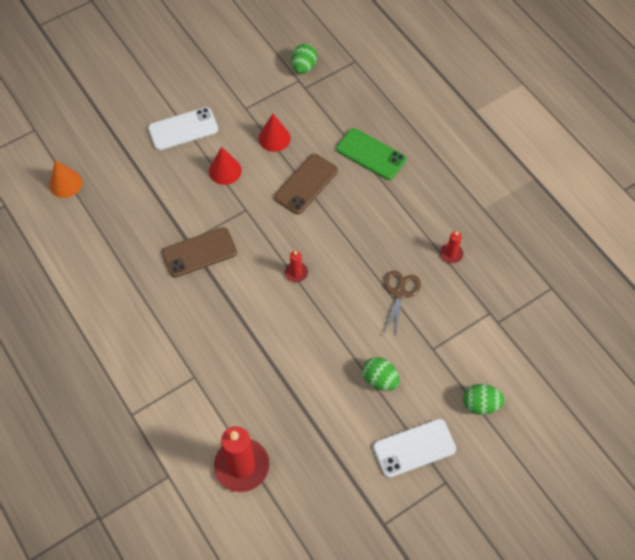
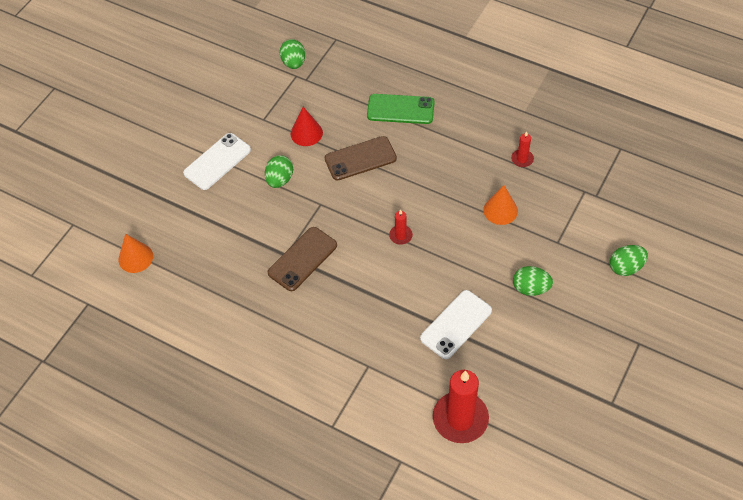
camera: 25 degrees left, 5 degrees down
(225, 170) = (280, 180): red cone -> green egg
(306, 184) = (360, 158): brown phone -> brown phone turned 60 degrees clockwise
(400, 293) = (500, 210): brown scissors -> orange cone
(414, 448) = (595, 329): white phone -> white phone (456, 324)

